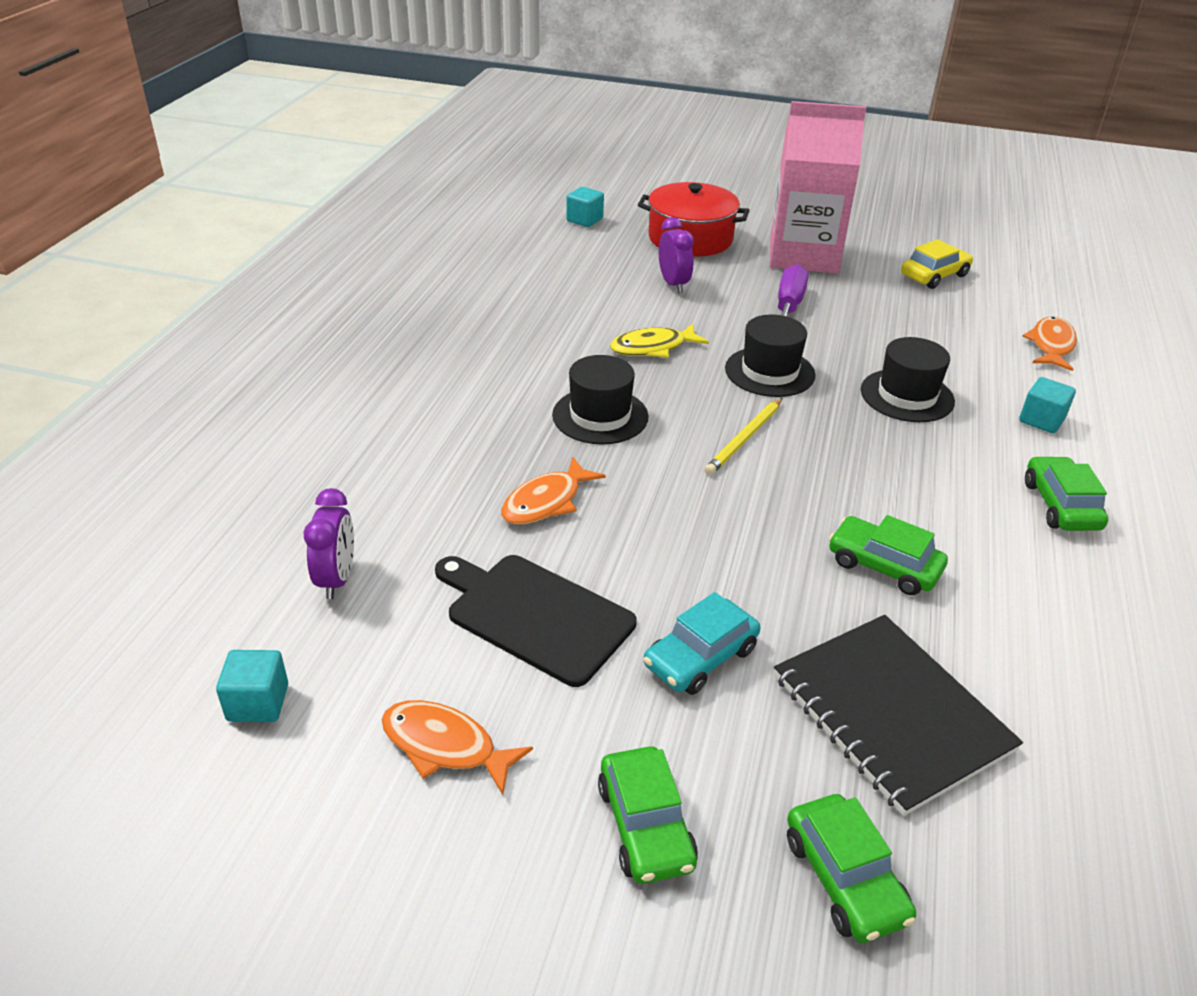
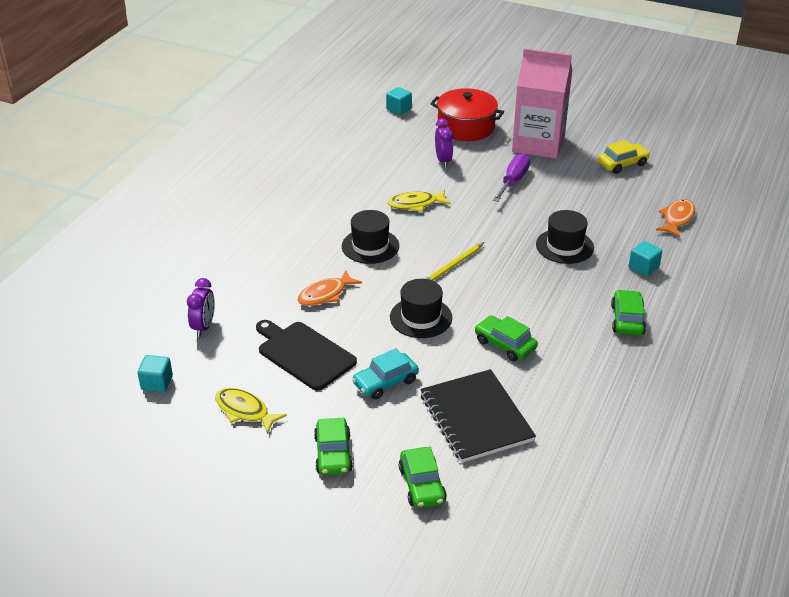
camera: 10 degrees right, 0 degrees up
(445, 746) = (244, 411): orange fish -> yellow fish
(769, 372) = (484, 225): black hat -> black hat (421, 317)

